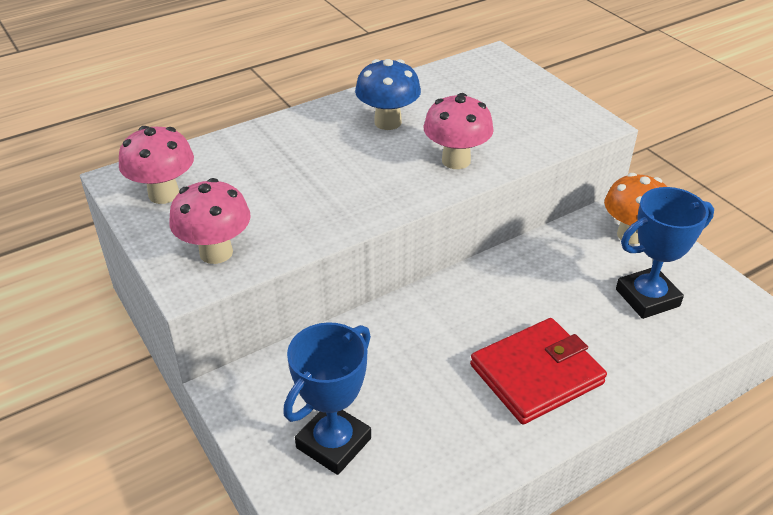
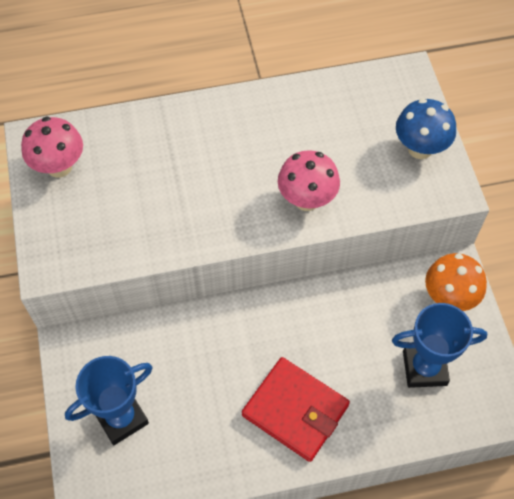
camera: 20 degrees right, 20 degrees up
(216, 252) = (77, 243): pink mushroom -> none
(387, 122) = (270, 135): blue mushroom -> blue mushroom (420, 148)
(536, 374) = (295, 410): red wallet -> red wallet turned 45 degrees clockwise

